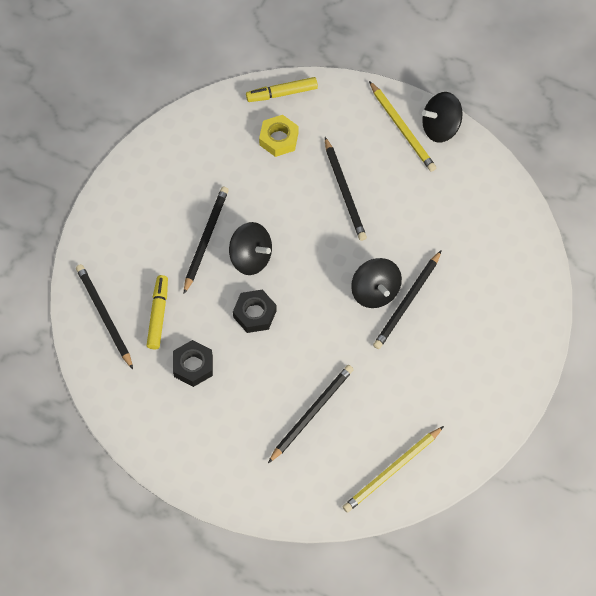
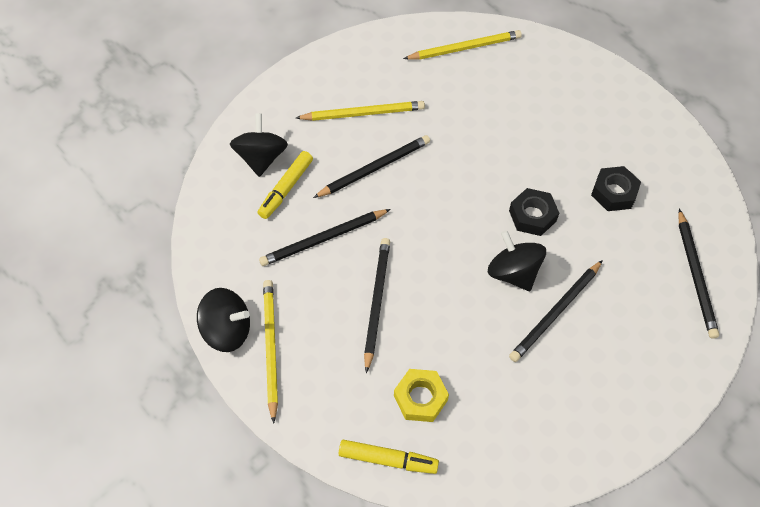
camera: 155 degrees left, 5 degrees down
(158, 315) = (635, 254): yellow marker -> yellow marker (286, 188)
(311, 413) = (514, 113): black pencil -> black pencil (323, 239)
(375, 291) = (400, 189): black spinning top -> black spinning top (261, 158)
(447, 352) = (363, 113): none -> yellow pencil

